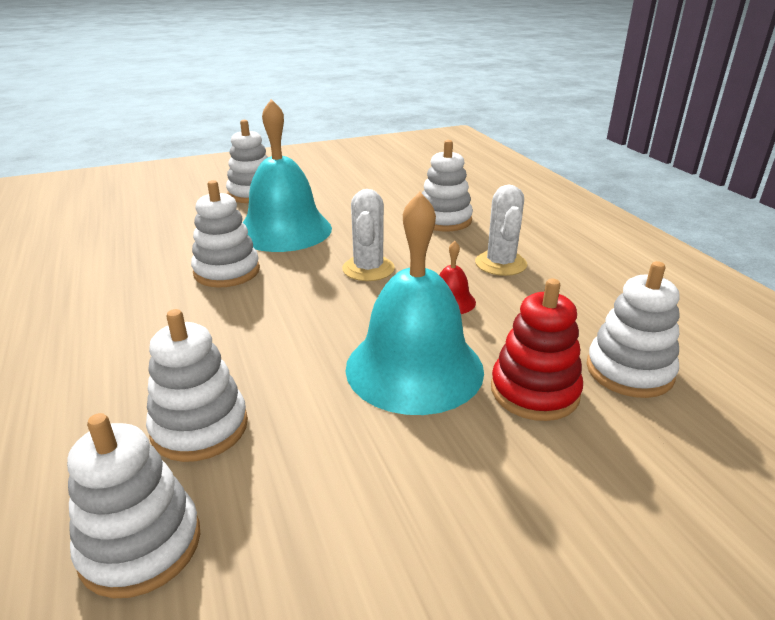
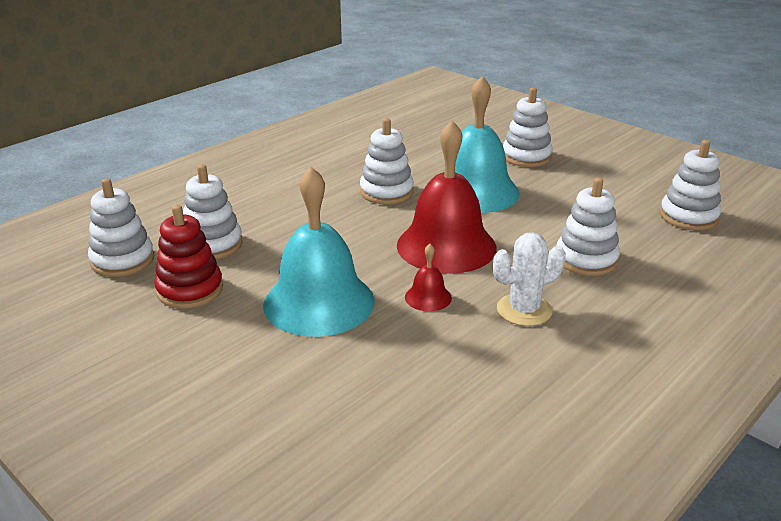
camera: 65 degrees right, 0 degrees up
(368, 269) = (446, 246): white cactus -> red bell
(534, 391) = (324, 363): red stacking toy -> red stacking toy (190, 290)
(629, 371) = (387, 411): white stacking toy -> white stacking toy (688, 217)

